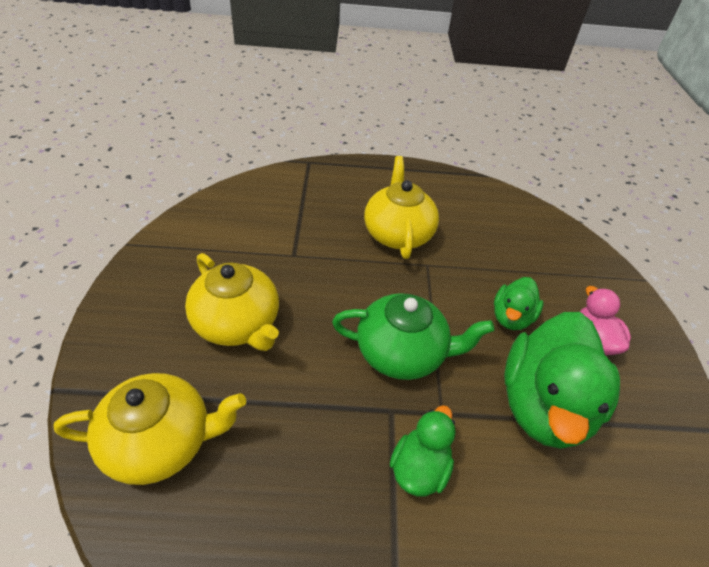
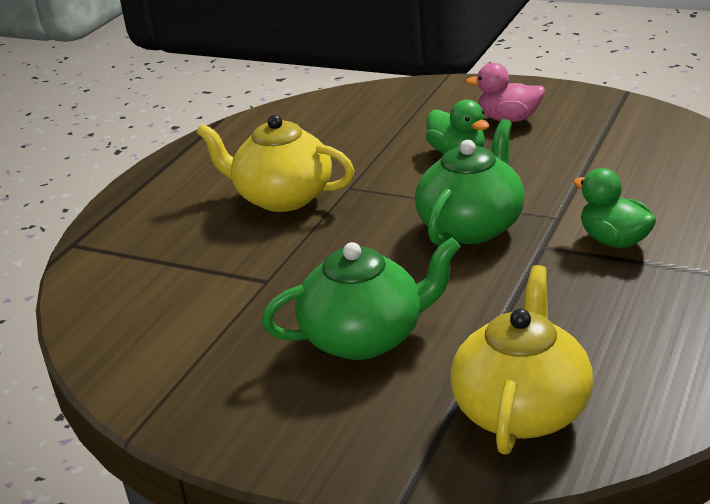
camera: 60 degrees left, 15 degrees down
(237, 324) = (365, 337): yellow teapot -> green teapot
(544, 405) = (571, 161): green duck -> none

